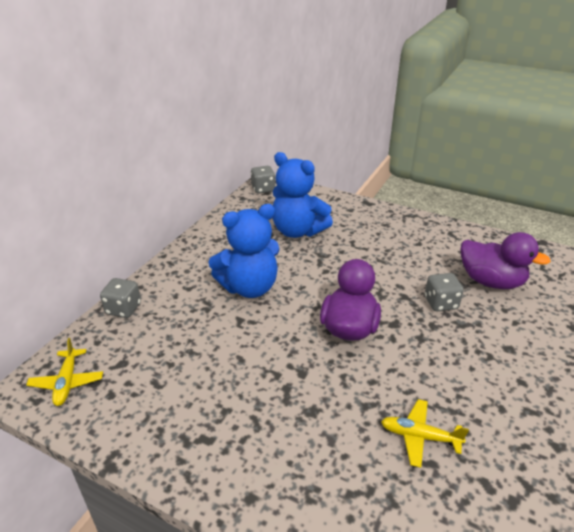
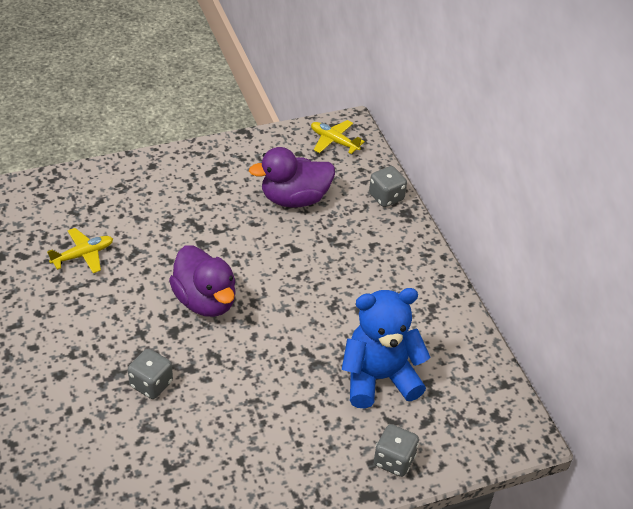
camera: 130 degrees right, 10 degrees up
(249, 287) = (328, 279): blue teddy bear -> none
(263, 189) = (508, 418): grey dice -> grey dice (394, 460)
(491, 282) = (122, 453): purple duck -> purple duck (294, 199)

